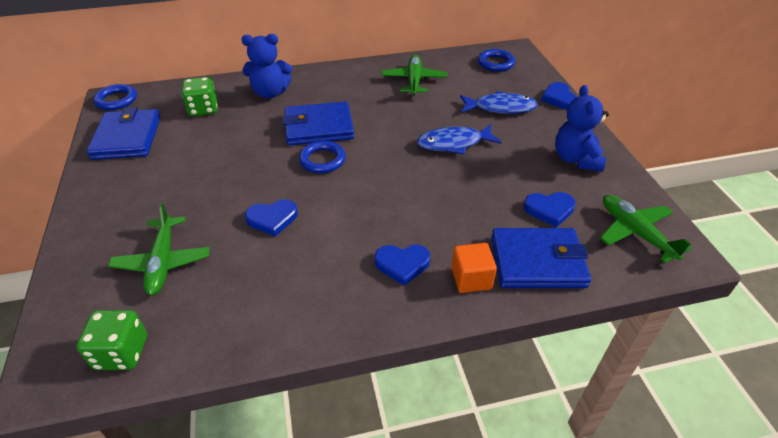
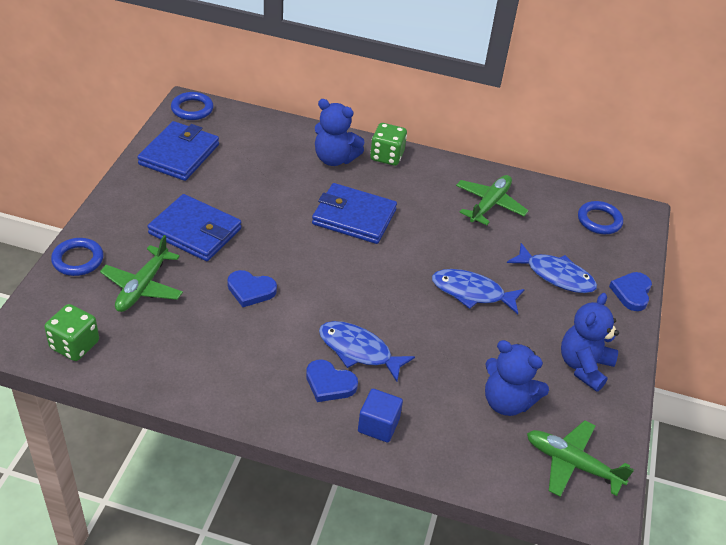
camera: 25 degrees right, 0 degrees up
(203, 109) = (262, 151): green dice -> green dice (387, 156)
(322, 160) = (333, 253): blue ring -> blue ring (78, 260)
(405, 225) = (359, 351): none -> blue fish
(471, 278) = (378, 425): orange cube -> blue cube
(537, 262) = (450, 441): blue wallet -> blue wallet (195, 231)
(549, 210) = (507, 402): blue heart -> blue teddy bear
(635, 232) = (572, 464): green plane -> green plane turned 60 degrees counterclockwise

